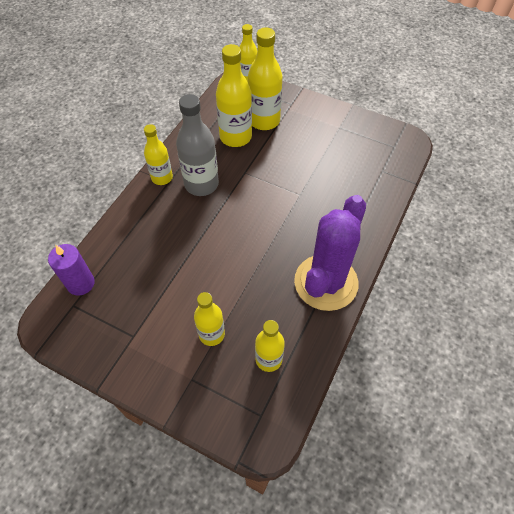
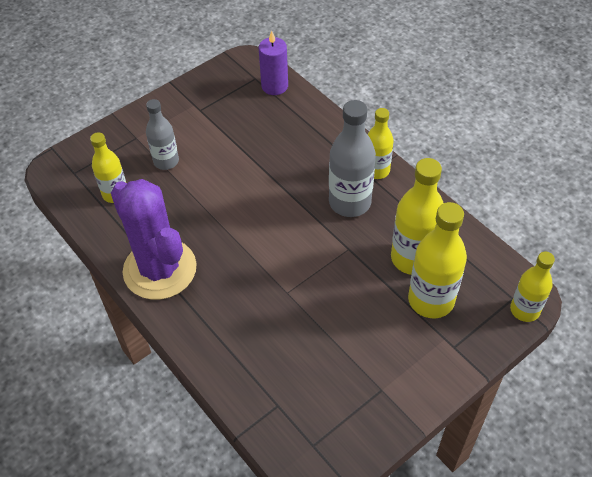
camera: 115 degrees right, 5 degrees down
(211, 334) = (166, 161): yellow bottle -> grey bottle

